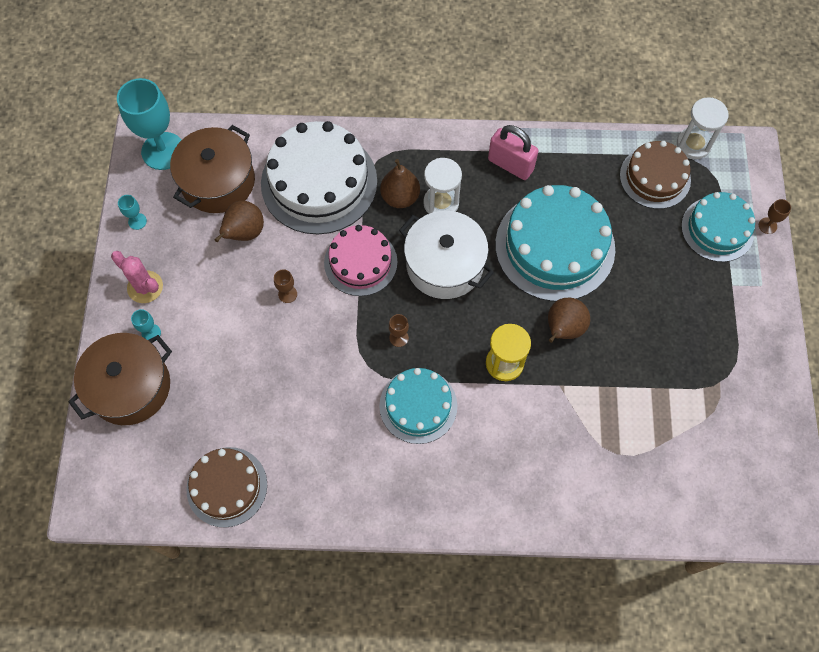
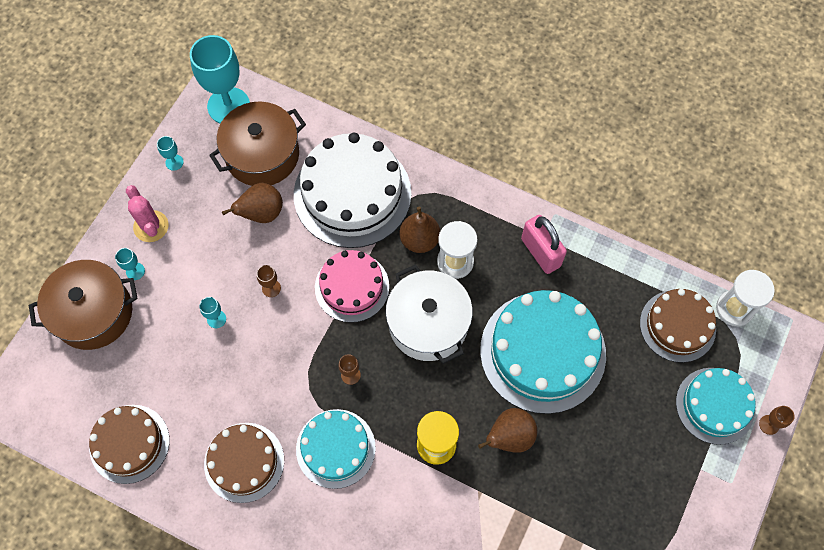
camera: 25 degrees right, 0 degrees up
(251, 342) = (216, 319): none -> turquoise goblet
(342, 454) = (244, 462): none -> brown cake

